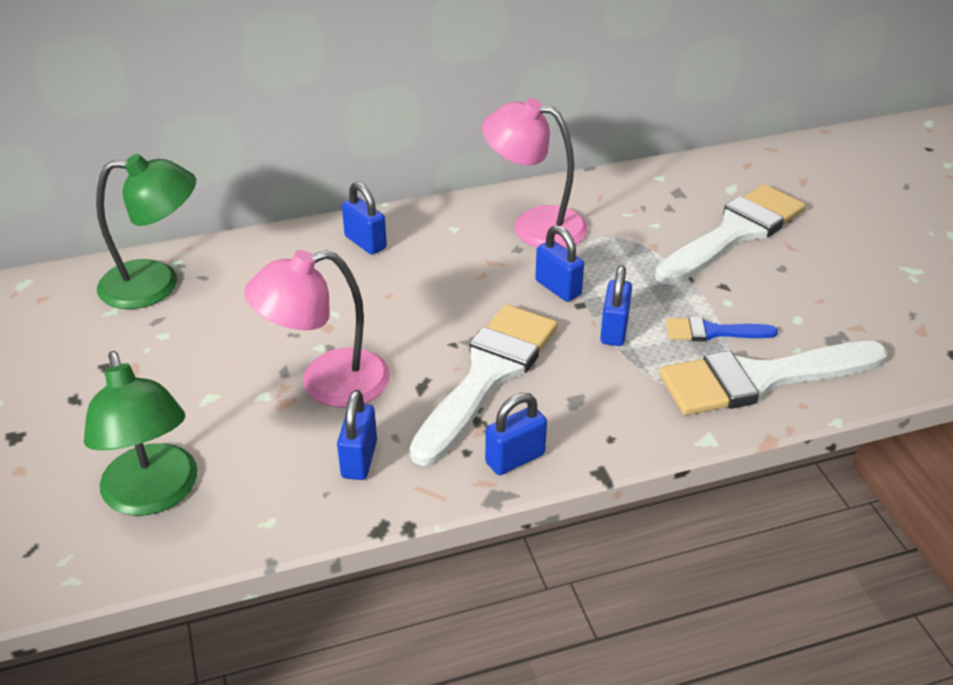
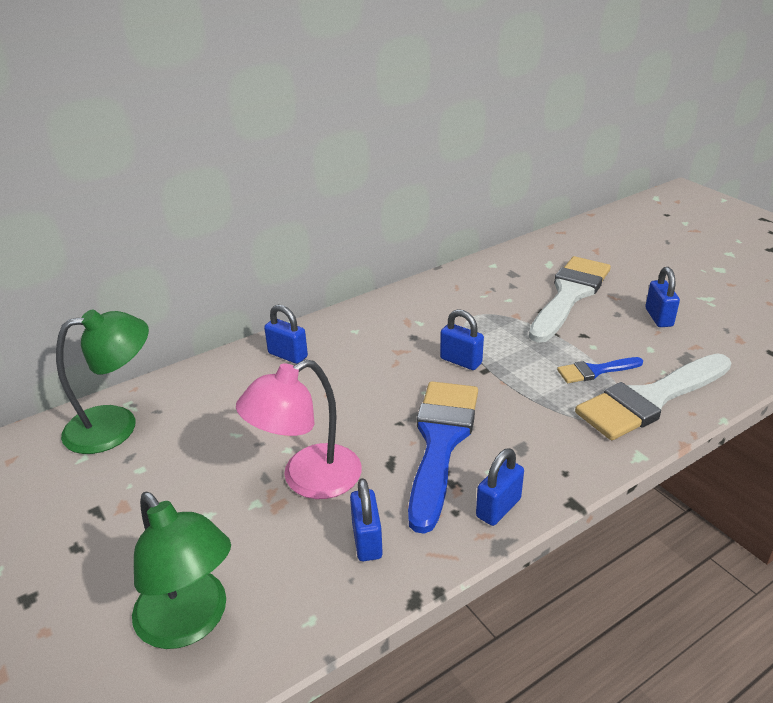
camera: 15 degrees left, 5 degrees down
(487, 375) = (440, 442): white brush -> blue brush
(535, 225) = (418, 316): pink lamp -> none
(614, 330) = (521, 385): blue padlock -> blue padlock (659, 317)

